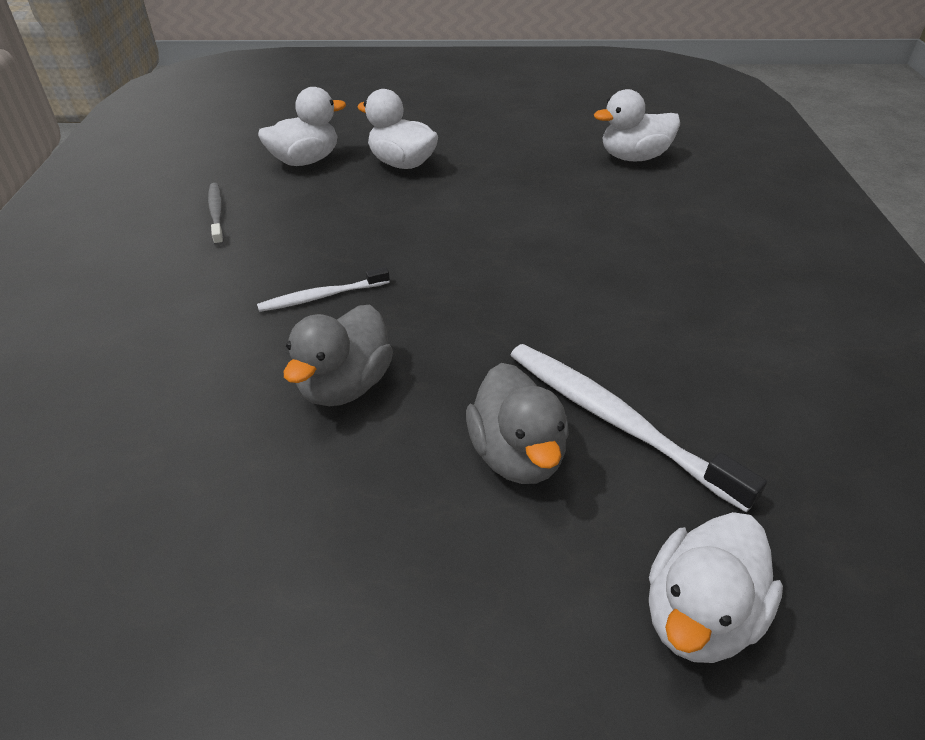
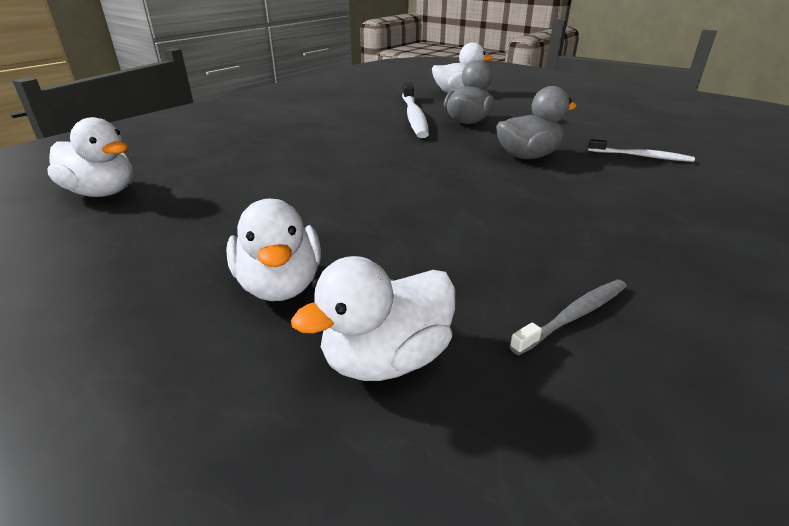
camera: 140 degrees left, 10 degrees down
(217, 213) = (574, 316): grey toothbrush -> grey toothbrush turned 150 degrees counterclockwise
(305, 161) = (386, 359): white duck -> white duck turned 45 degrees counterclockwise
(321, 296) = (508, 195): white toothbrush -> white toothbrush (641, 156)

